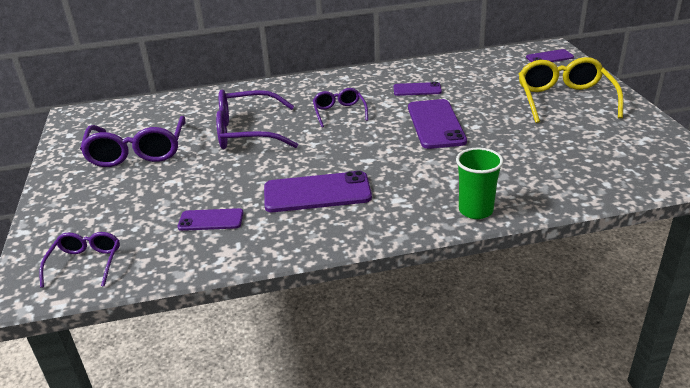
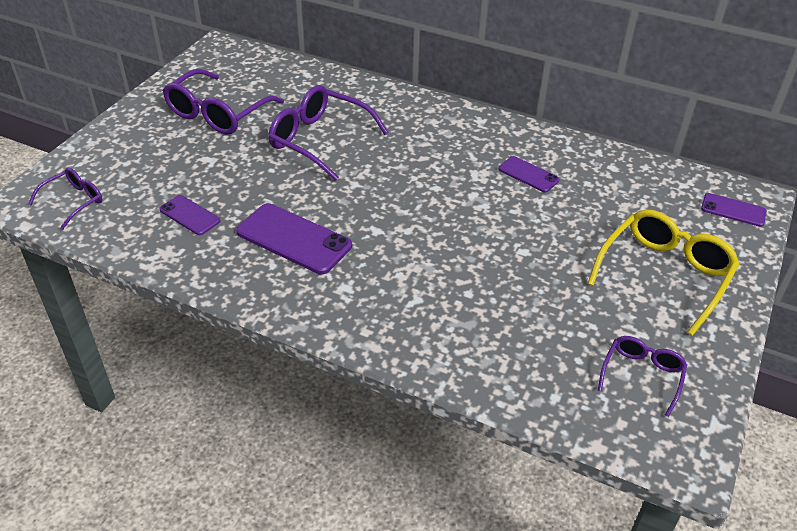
camera: 35 degrees right, 10 degrees up
(339, 112) = (421, 162): purple glasses -> purple glasses (641, 376)
(435, 124) = (489, 226): purple phone -> none
(475, 210) = (393, 342): green cup -> none

